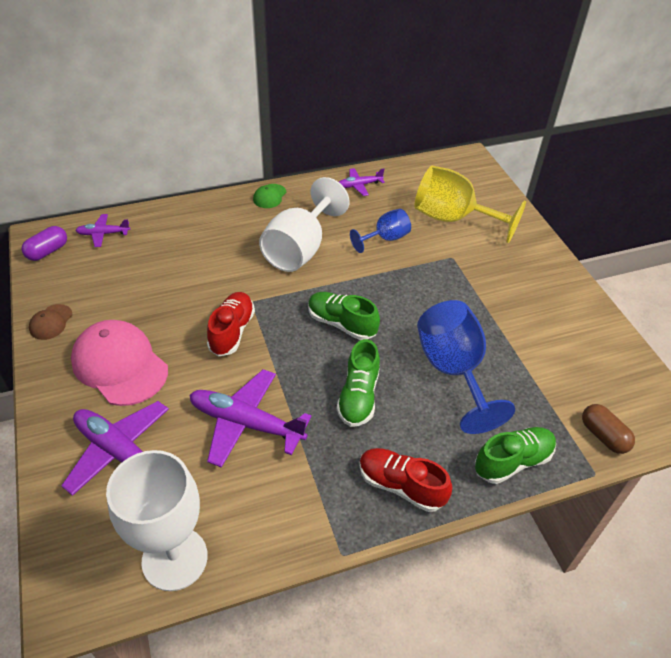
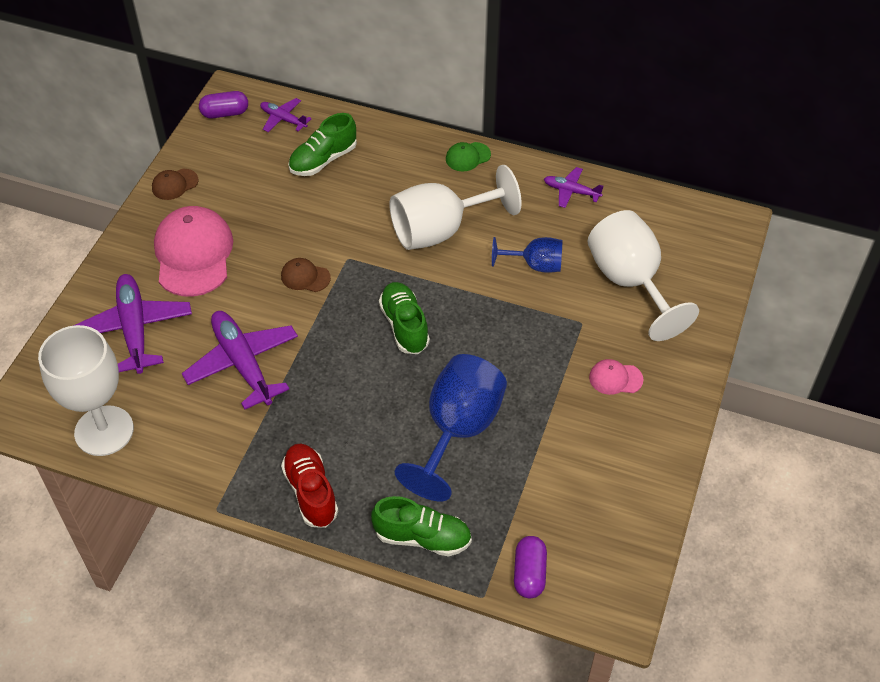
camera: 40 degrees right, 5 degrees up
(232, 331) = (305, 277): red shoe -> brown cap
(358, 396) = (352, 399): green shoe -> green shoe (323, 160)
(453, 219) = (630, 282): yellow goblet -> white goblet
(509, 279) = (615, 378): none -> pink cap
(603, 436) = (529, 573): brown capsule -> purple capsule

